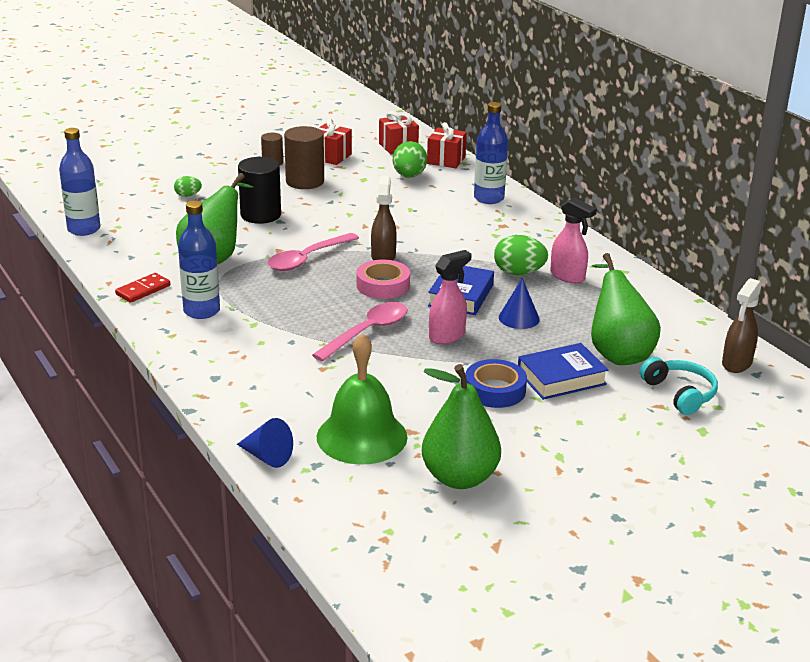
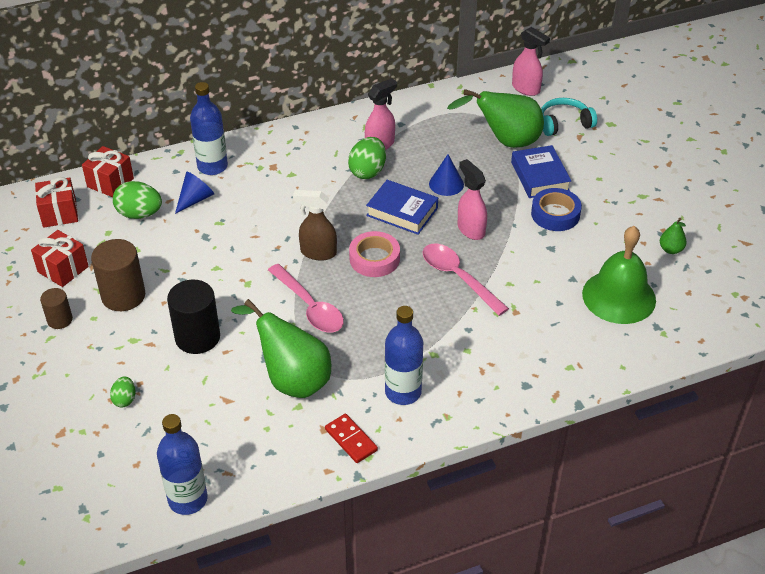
camera: 80 degrees left, 15 degrees up
(267, 456) = (647, 355): blue cone -> blue cone (195, 199)
(459, 478) = (671, 249): green pear -> green pear, size x0.45
(736, 364) = (526, 89): brown spray bottle -> pink spray bottle

